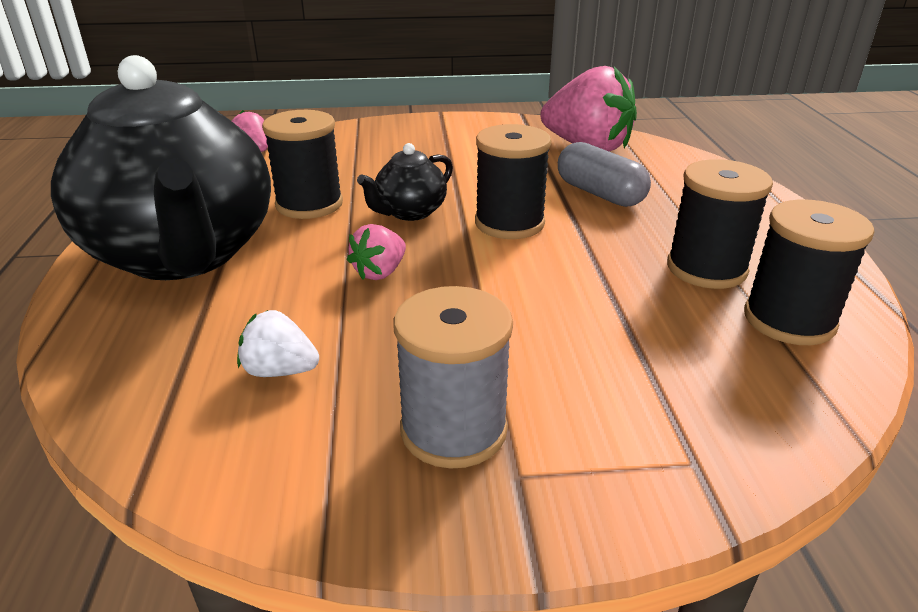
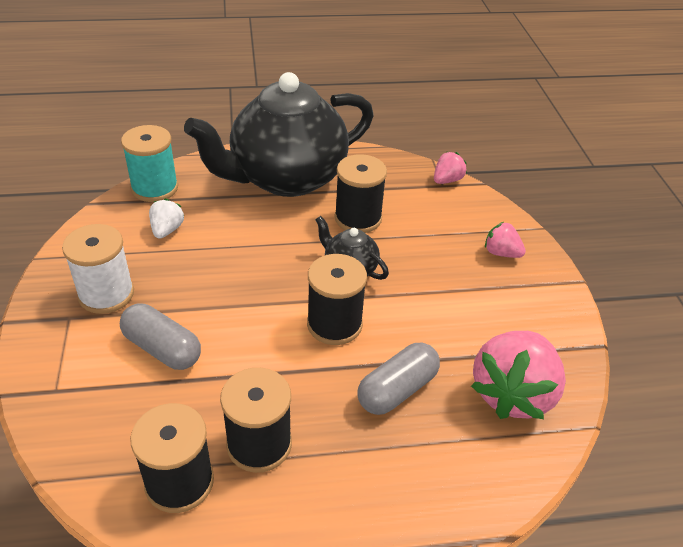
camera: 85 degrees right, 10 degrees up
(130, 399) = (155, 188): none -> turquoise spool
(380, 272) = (262, 259): pink strawberry -> pink strawberry (501, 253)
(453, 430) = (106, 294): grey spool -> white spool
(575, 351) = (162, 348): none -> grey capsule

